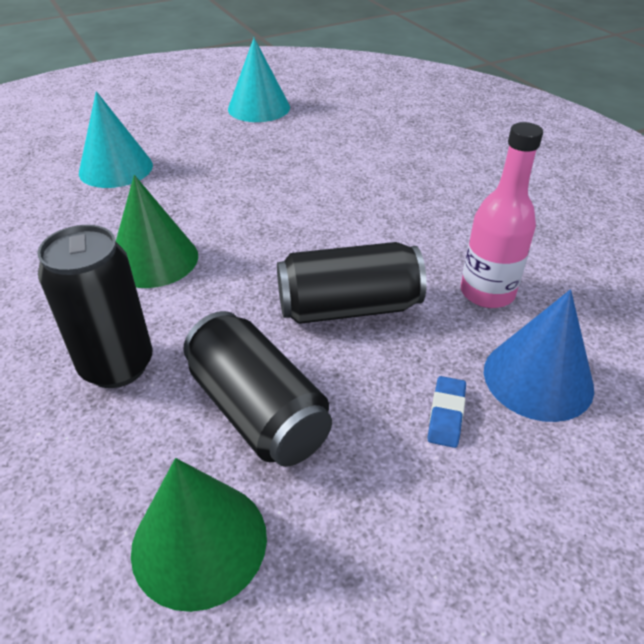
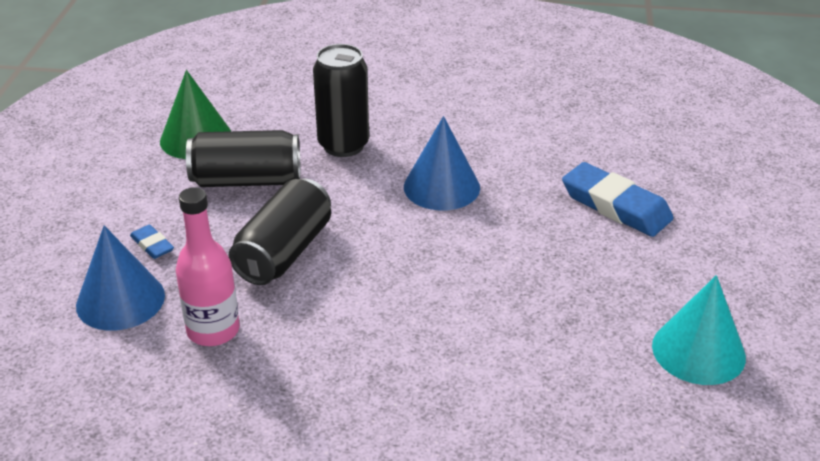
camera: 125 degrees right, 5 degrees down
(116, 168) = (615, 206): turquoise cone -> blue eraser
(154, 259) = (441, 187): green cone -> blue cone

